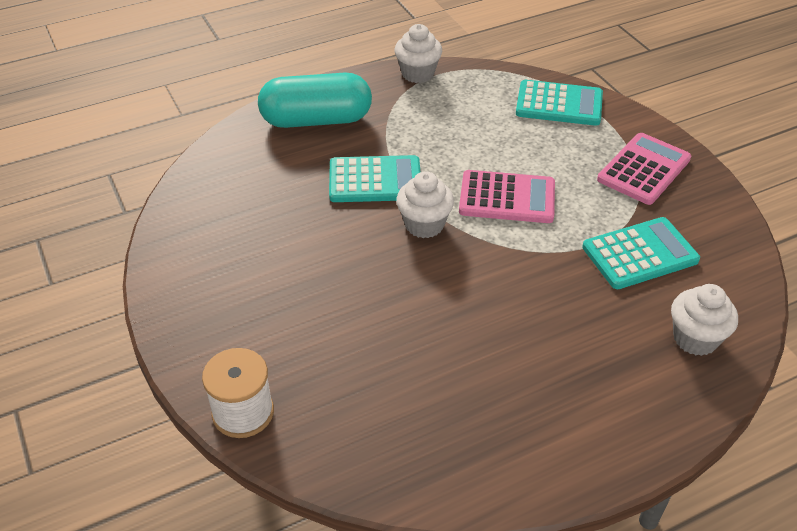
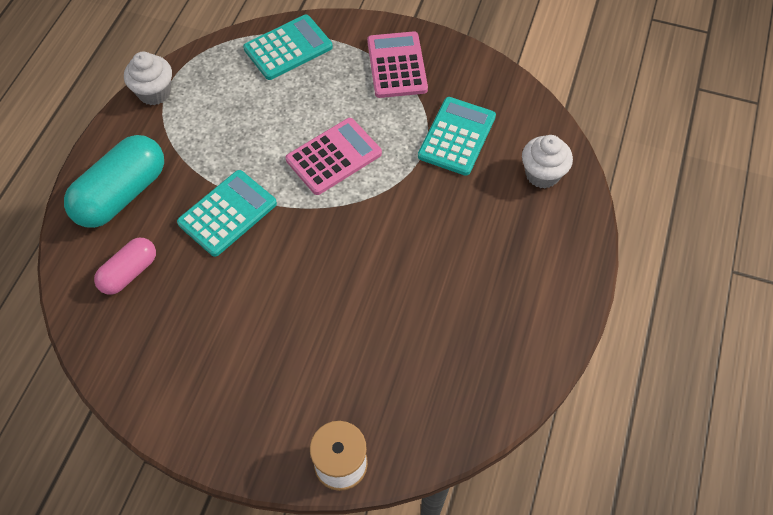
camera: 45 degrees left, 15 degrees up
(260, 170) = (129, 272): none -> pink capsule
(424, 225) = (302, 223): white cupcake -> none

